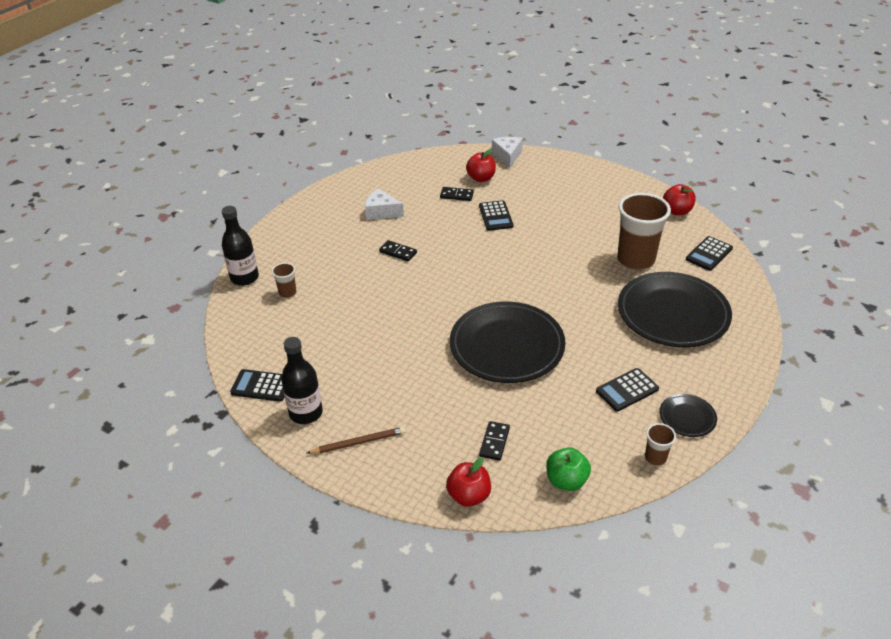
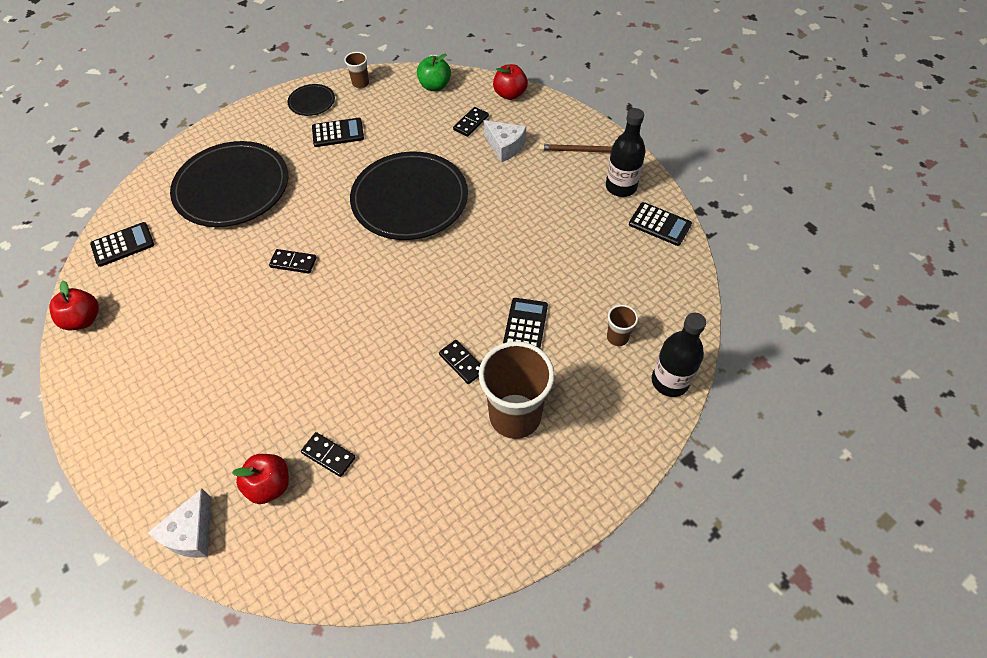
camera: 160 degrees left, 15 degrees up
(381, 212) = (452, 455): white cheese -> white cheese (505, 146)
(495, 216) = (303, 389): black calculator -> black calculator (525, 326)
(566, 276) = (293, 262): none -> black domino
(635, 260) = (203, 261): brown cup -> brown cup (515, 416)

